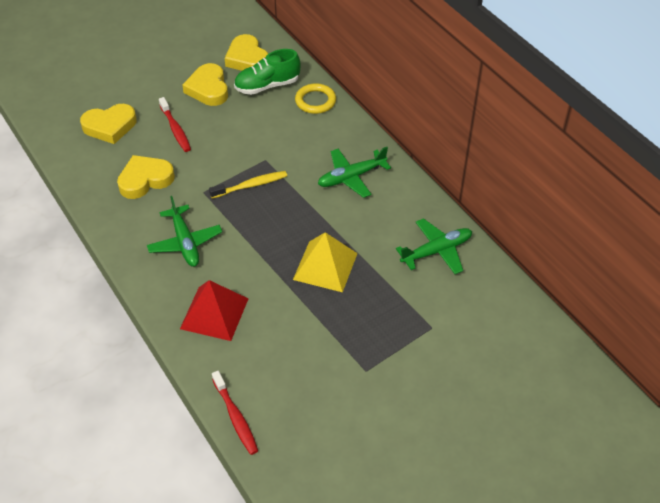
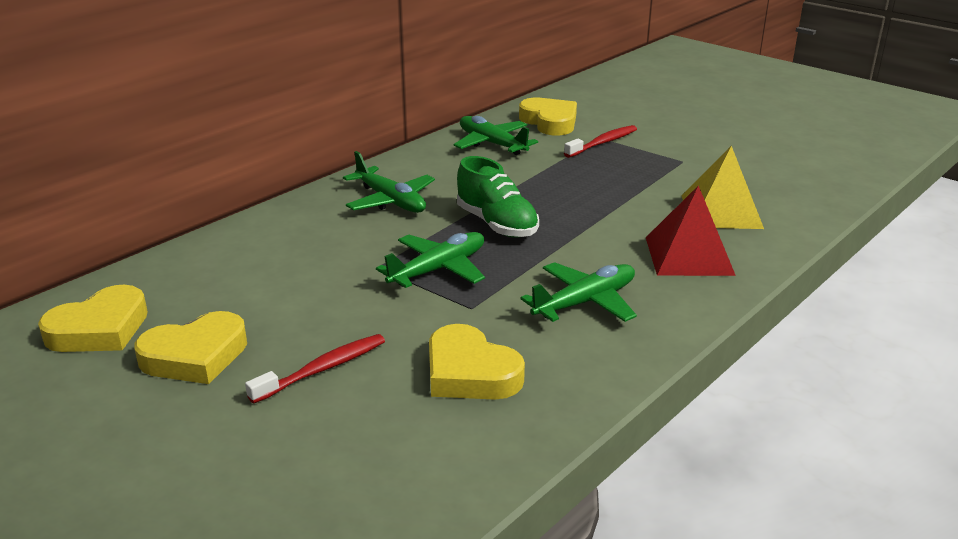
camera: 105 degrees left, 20 degrees down
(110, 126) = (331, 459): yellow heart -> yellow heart (550, 122)
(235, 417) = (813, 217): red toothbrush -> red toothbrush (603, 143)
(251, 185) = (438, 269): yellow toothbrush -> green plane
(267, 86) = (186, 295): green shoe -> green shoe (497, 224)
(315, 101) = (226, 246): yellow ring -> none
(325, 266) = (556, 198): yellow pyramid -> yellow pyramid (721, 211)

